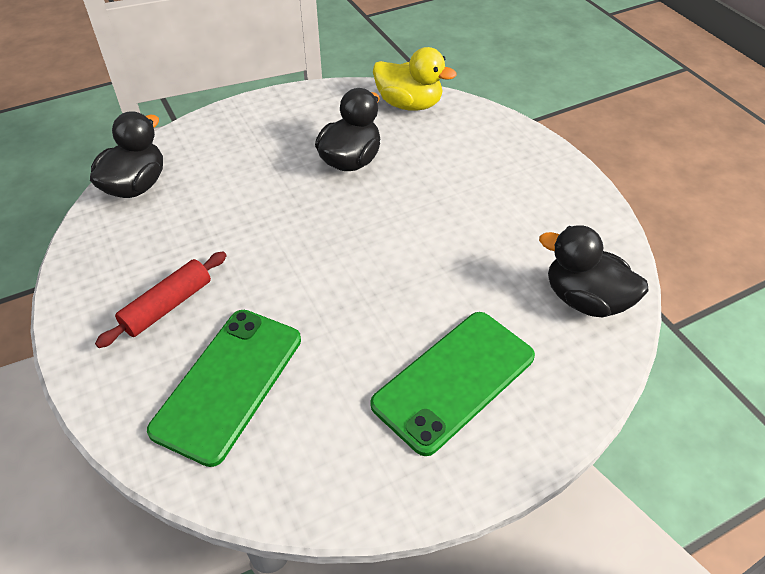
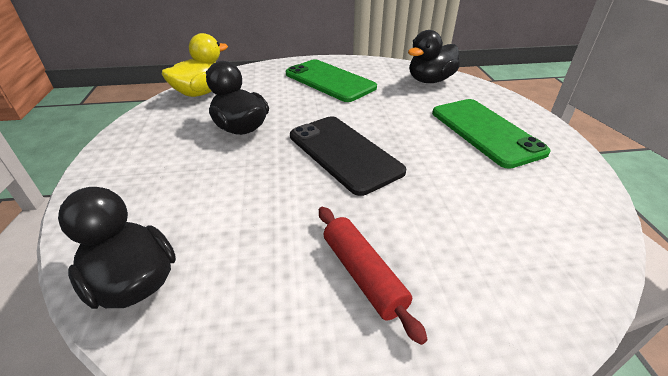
camera: 70 degrees left, 10 degrees down
(229, 383) = (478, 241): green phone -> green phone (329, 81)
(339, 252) = (344, 153): none -> black phone

